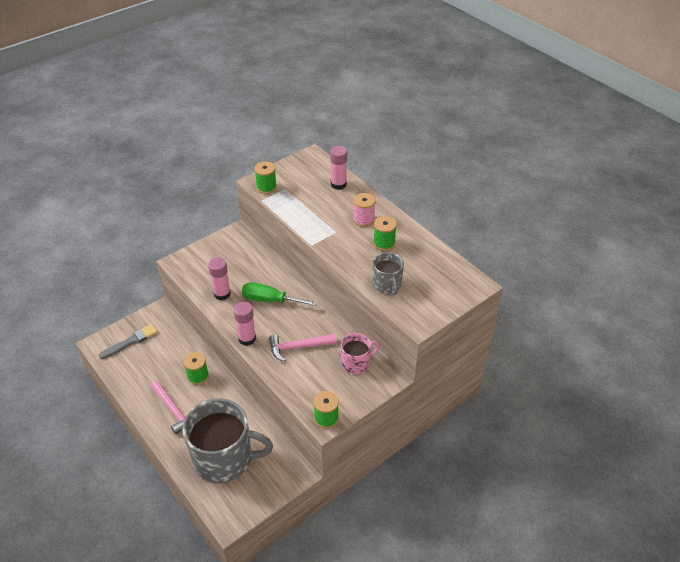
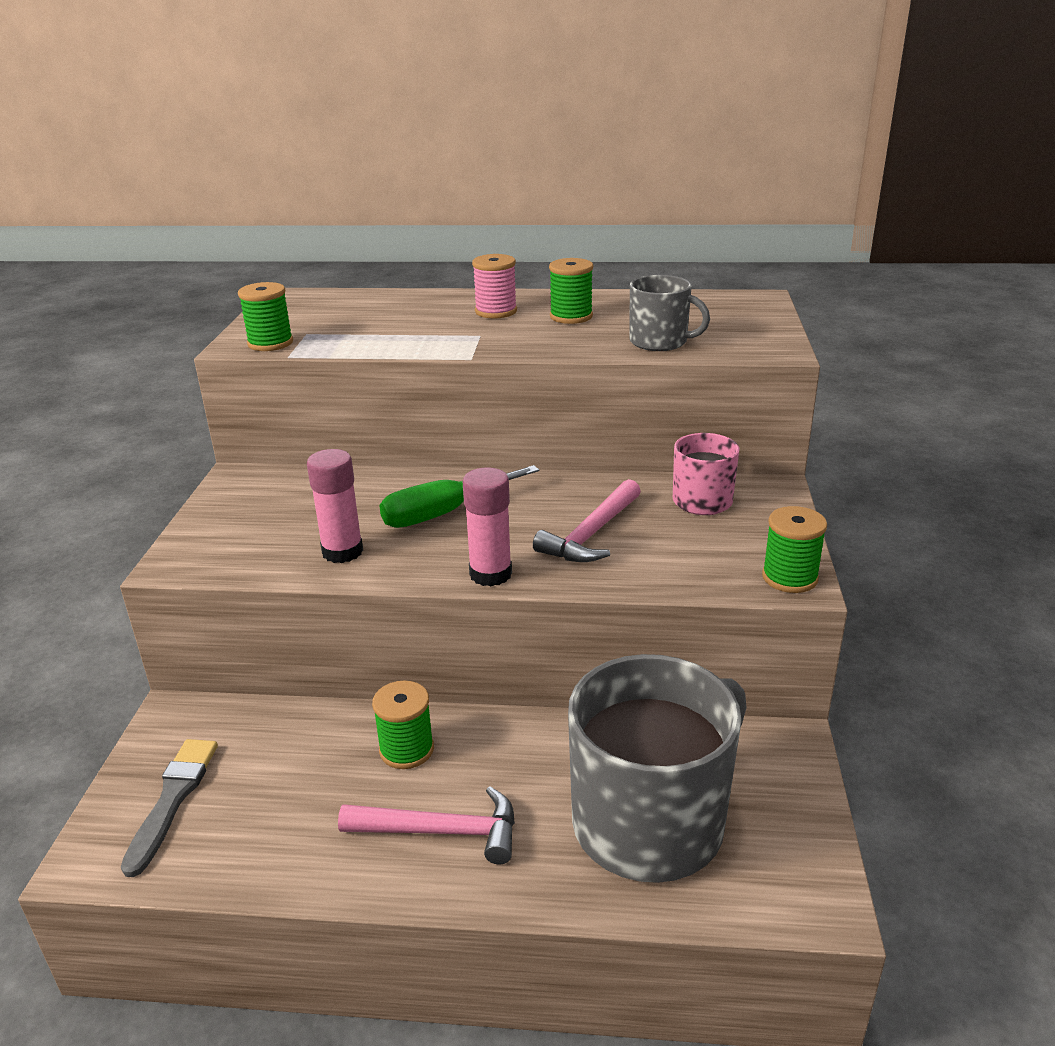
camera: 45 degrees left, 15 degrees down
(338, 184) = (387, 301): pink glue stick -> none

